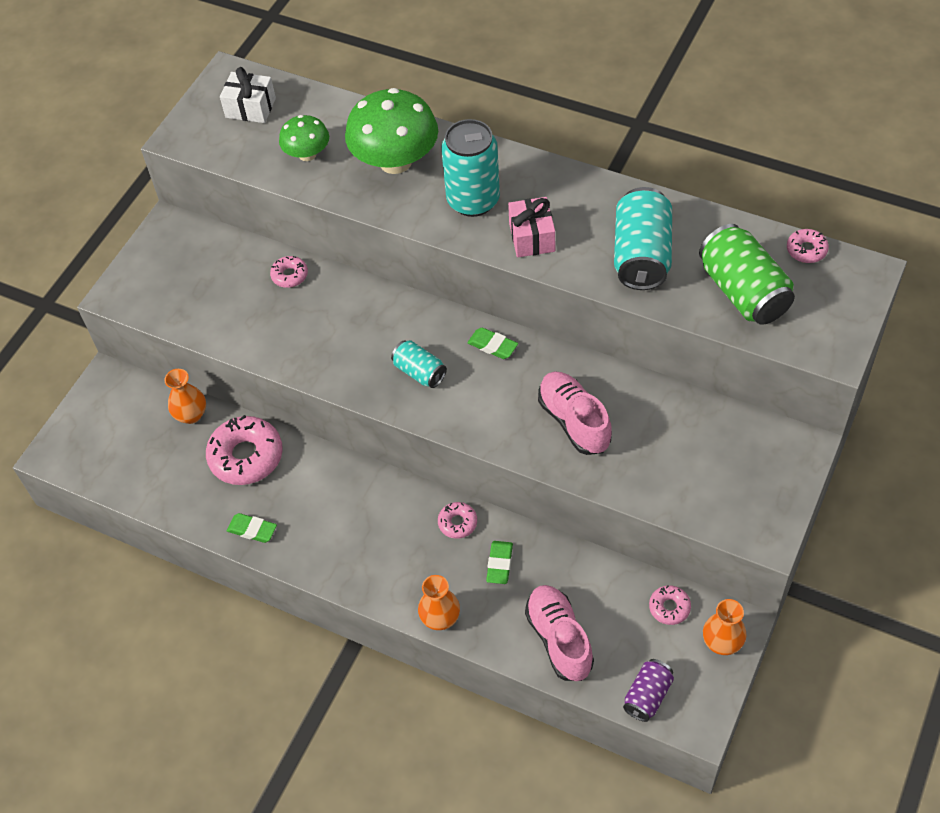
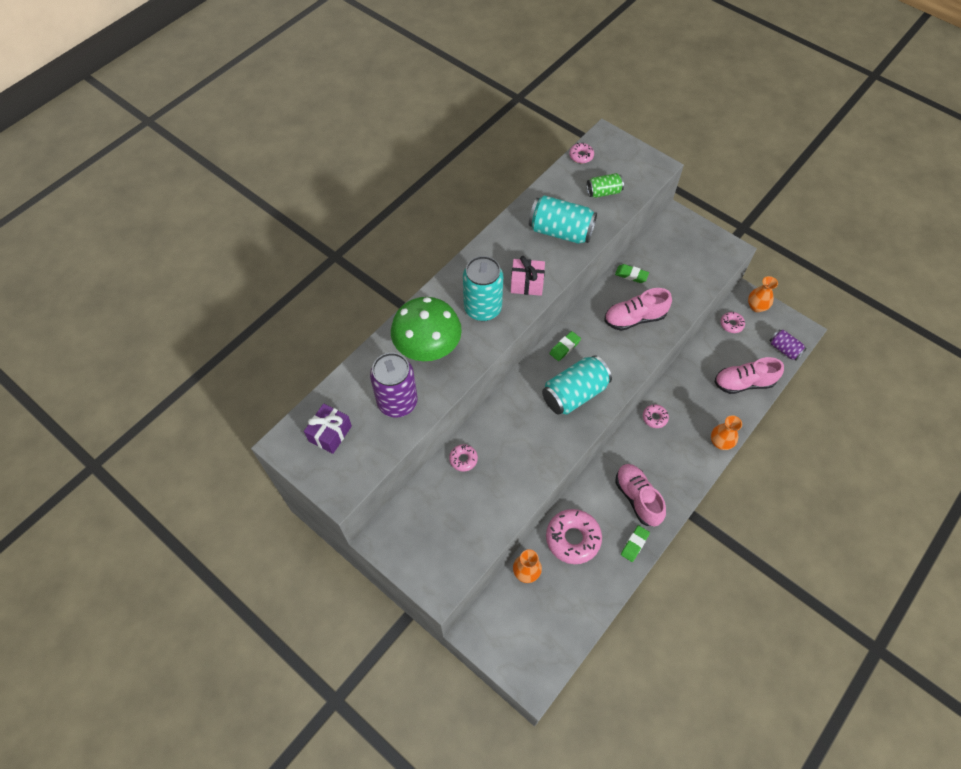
camera: 80 degrees left, 5 degrees up
(250, 108) = (330, 433): white gift -> purple gift
(307, 154) = (397, 402): green mushroom -> purple can
(322, 522) = (637, 498): none -> pink shoe
(419, 372) = (574, 394): turquoise can -> turquoise can, size x1.78
(499, 564) = (688, 401): green eraser -> green eraser (631, 275)
(743, 292) = (603, 192): green can -> green can, size x0.56

